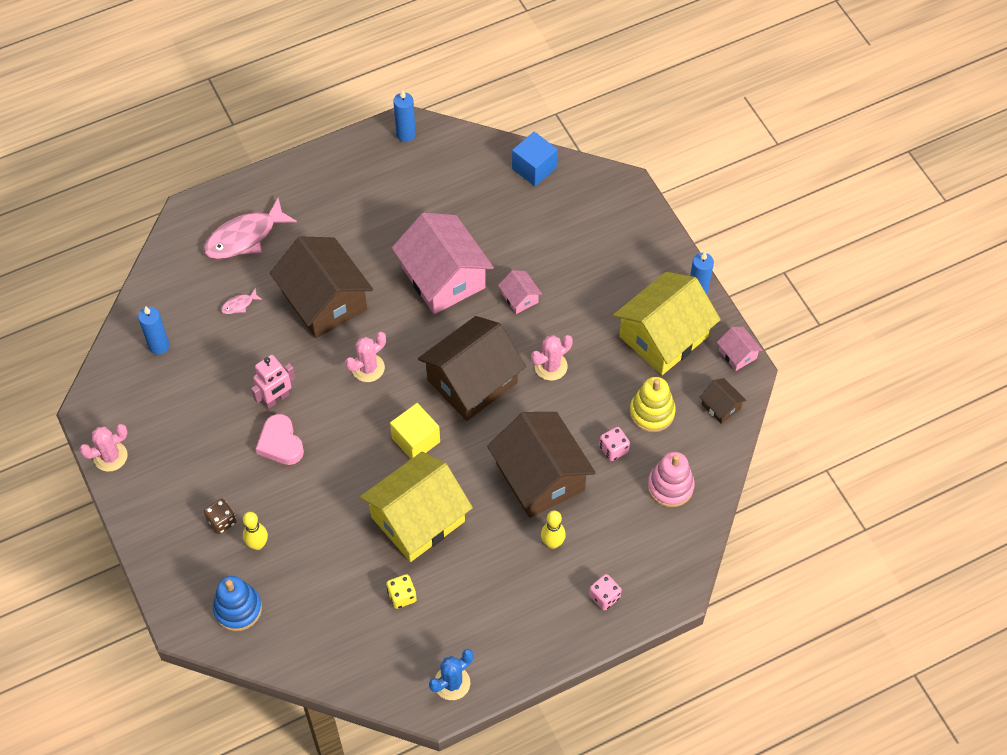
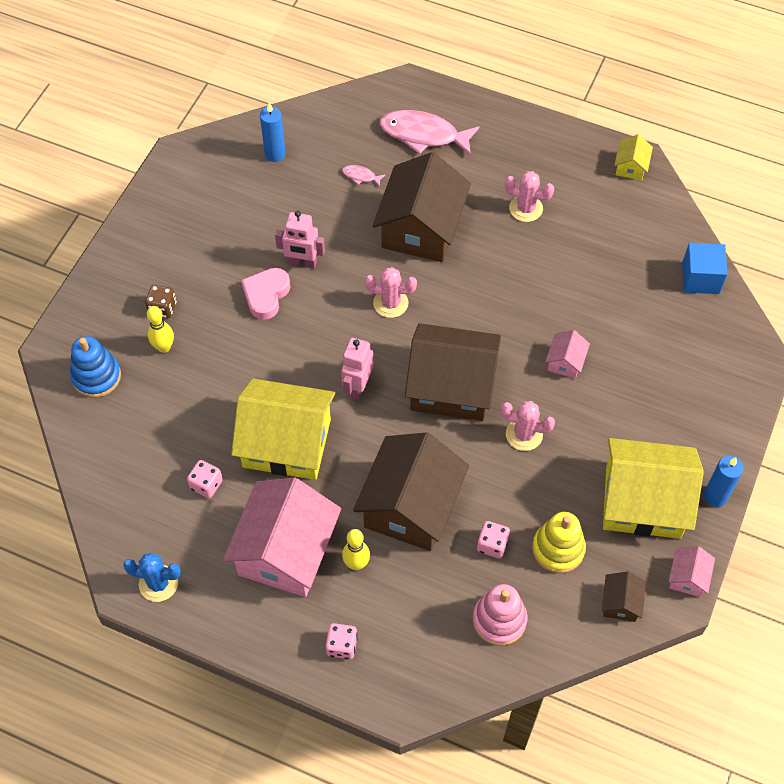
camera: 50 degrees right, 0 degrees up
(110, 456) = (153, 196): pink cactus -> pink cactus (526, 208)
(402, 596) = (206, 484): yellow dice -> pink dice
(406, 134) = (630, 166): blue candle -> yellow house
(416, 440) = (357, 387): yellow cube -> pink robot
(443, 277) = (527, 292): pink house -> pink house (286, 551)

